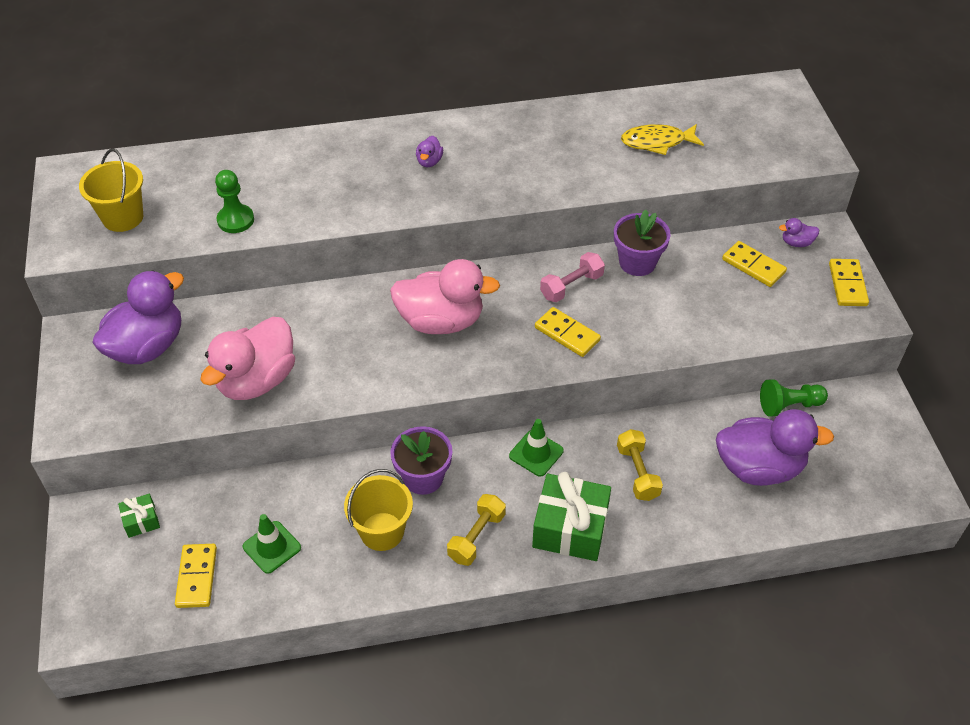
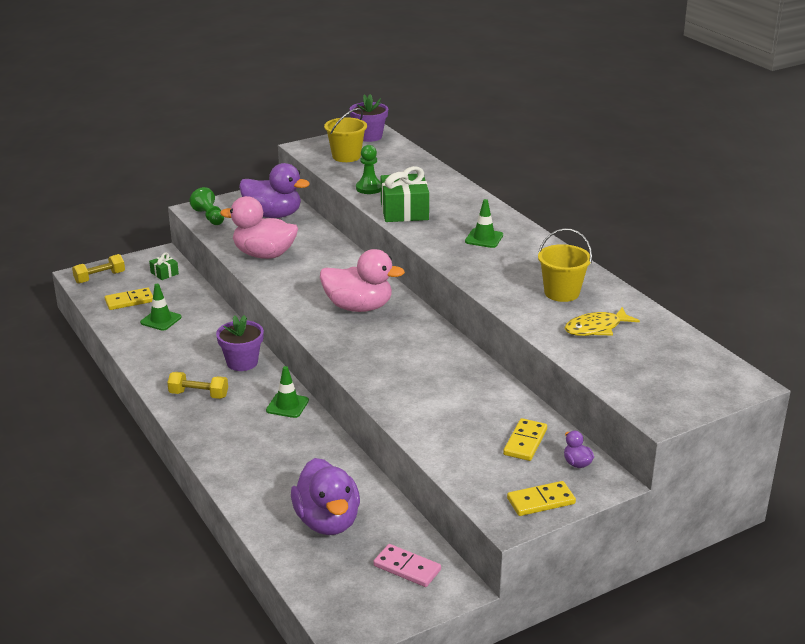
camera: 70 degrees right, 20 degrees down
(382, 531) = (188, 356): yellow bucket -> yellow bucket (561, 293)
(429, 161) = (484, 238): purple duck -> green traffic cone
(441, 321) = (358, 307): pink duck -> pink duck turned 60 degrees counterclockwise
(567, 334) = (379, 361): yellow domino -> none
(570, 528) = (223, 434): green gift -> green gift (404, 211)
(571, 286) = (433, 354): pink dumbbell -> none
(637, 262) = (484, 380): purple flower pot -> purple flower pot (369, 136)
(637, 473) = (291, 457): yellow dumbbell -> yellow dumbbell (100, 277)
(657, 142) = (596, 328): yellow fish -> yellow fish turned 90 degrees counterclockwise
(789, 405) = (410, 530): green pawn -> green pawn (209, 217)
(844, 423) = (407, 568): none -> pink domino

